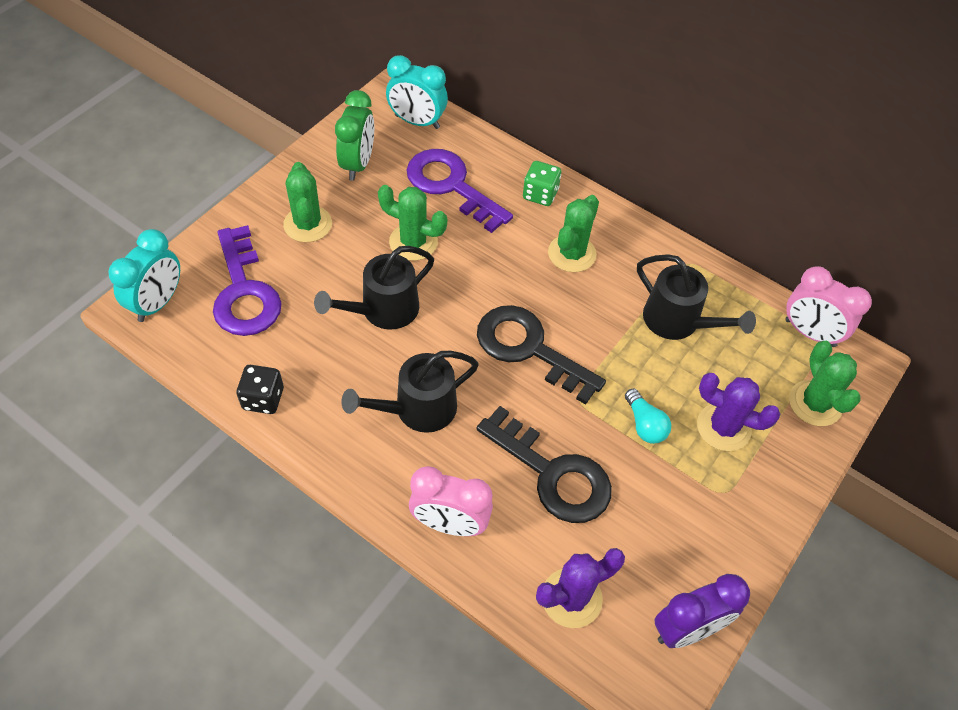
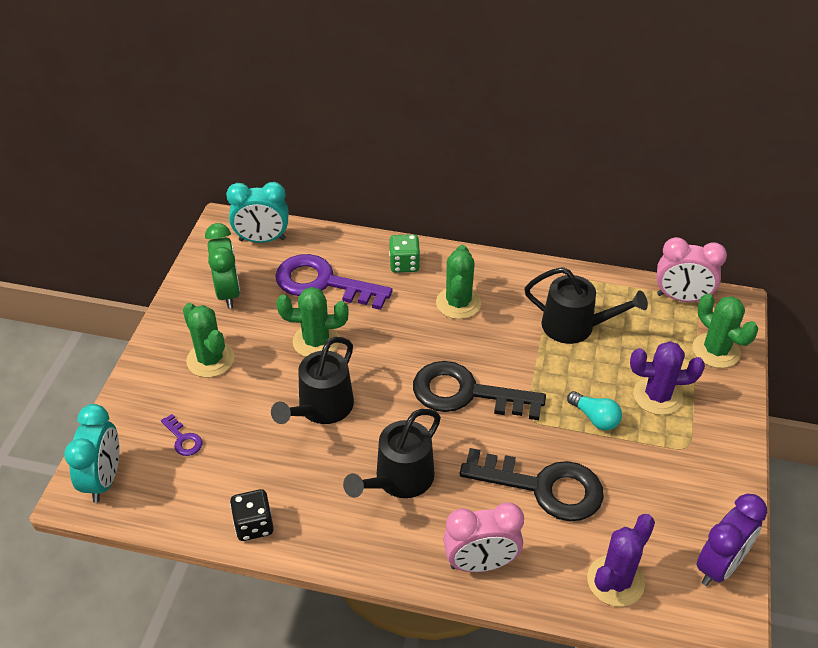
camera: 20 degrees left, 10 degrees down
(244, 292) = (183, 439): purple key -> purple key, size x0.42

